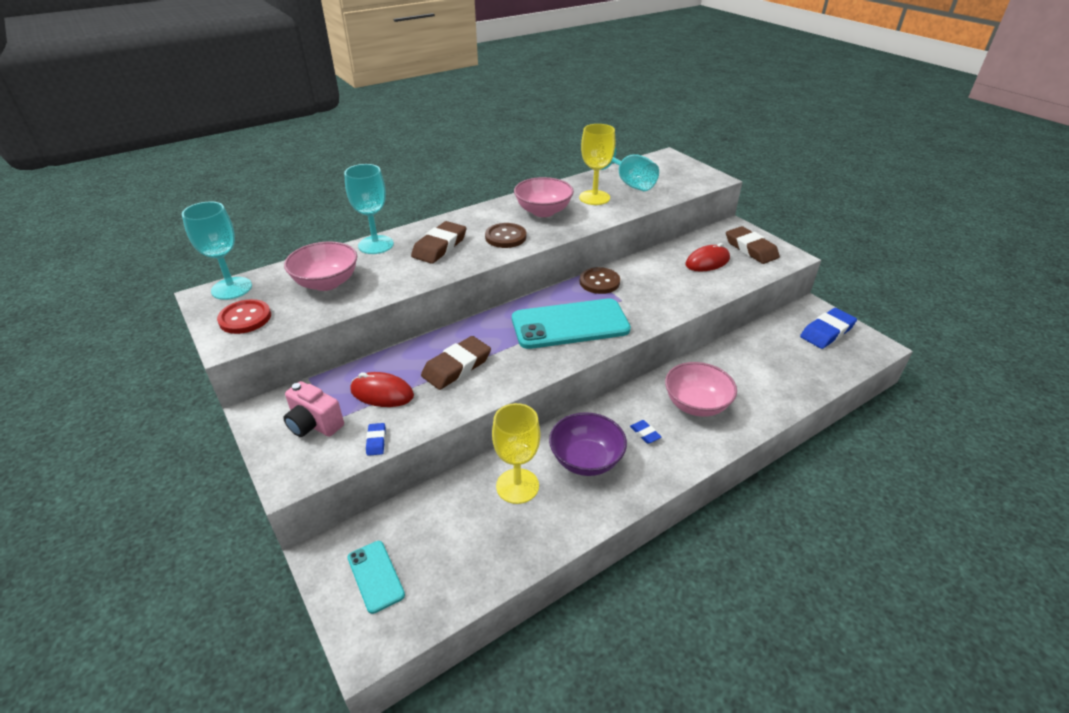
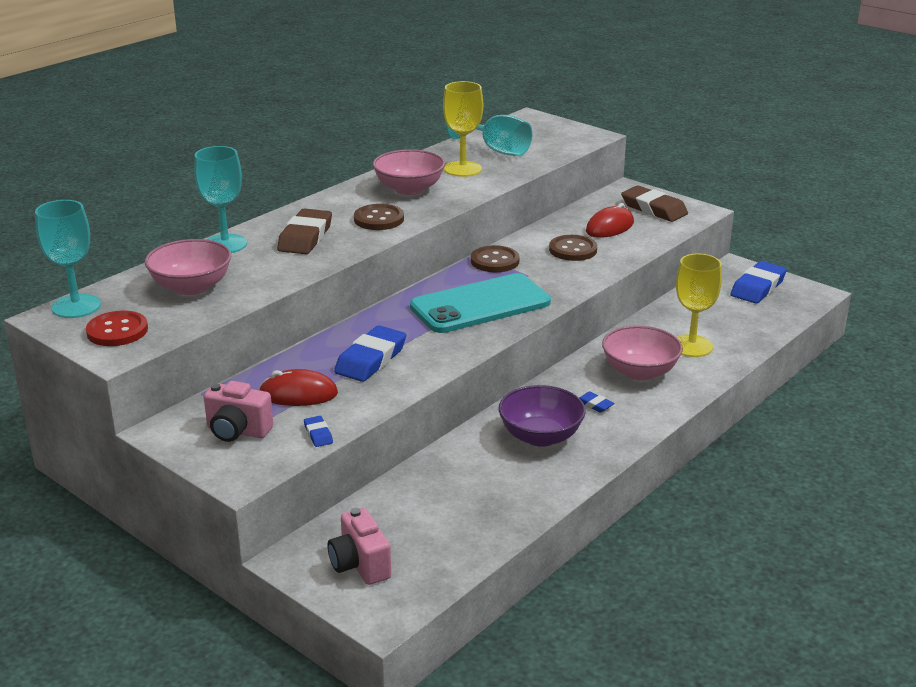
camera: 15 degrees left, 10 degrees down
(375, 576) = (360, 565): turquoise phone -> pink camera
(457, 367) = (371, 359): brown eraser -> blue eraser
(517, 486) = (476, 469): yellow goblet -> yellow goblet (691, 346)
(668, 280) = (573, 250): none -> brown button

